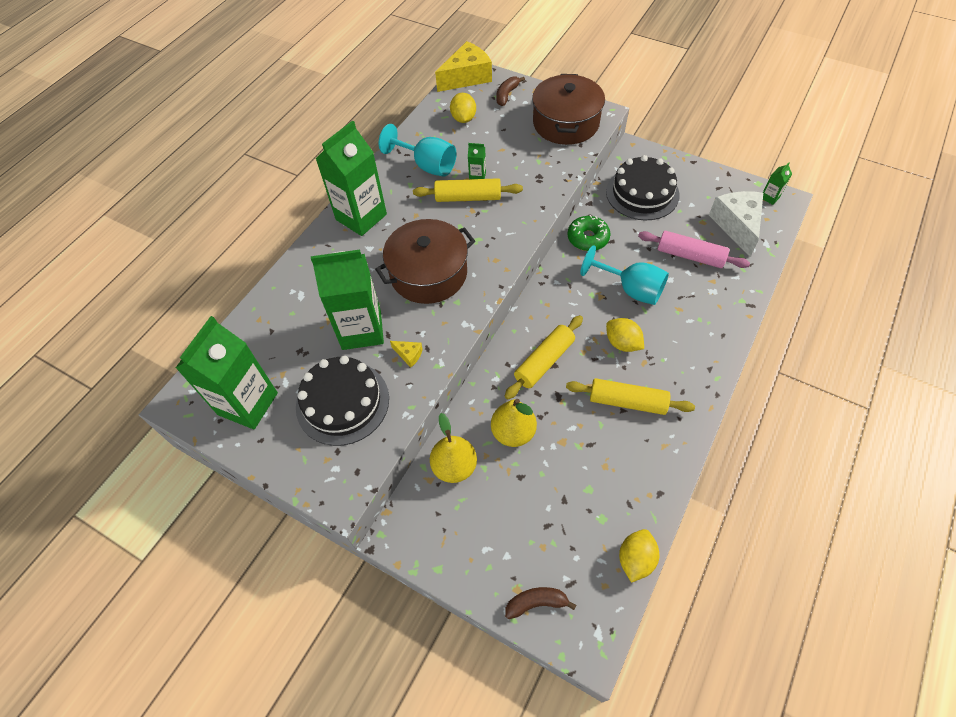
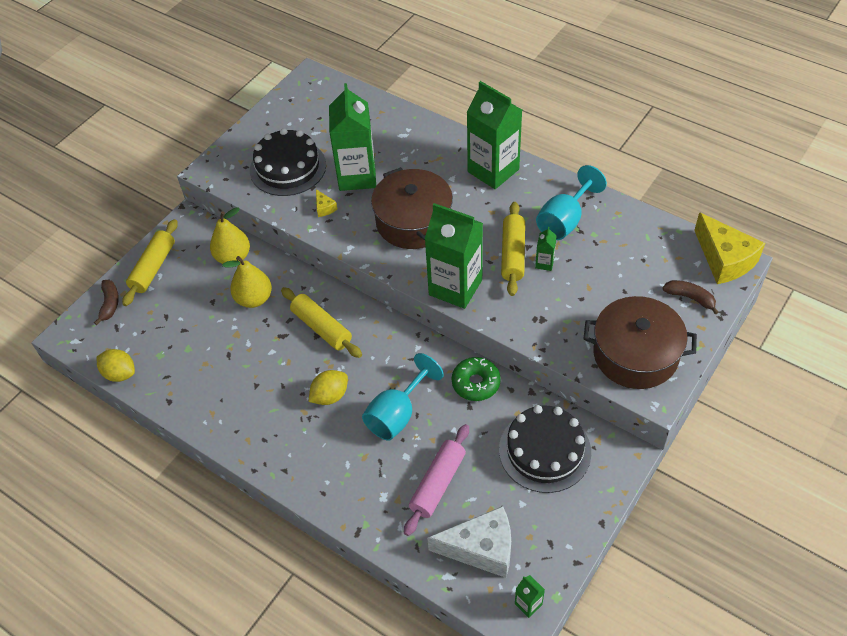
camera: 95 degrees right, 5 degrees down
(248, 404) = (300, 113): green carton -> green carton (455, 287)
(409, 355) = (324, 208): yellow cheese -> yellow cheese turned 60 degrees counterclockwise
(463, 119) = (643, 254): yellow lemon -> none
(627, 401) = (264, 390): yellow rolling pin -> yellow rolling pin (153, 268)

